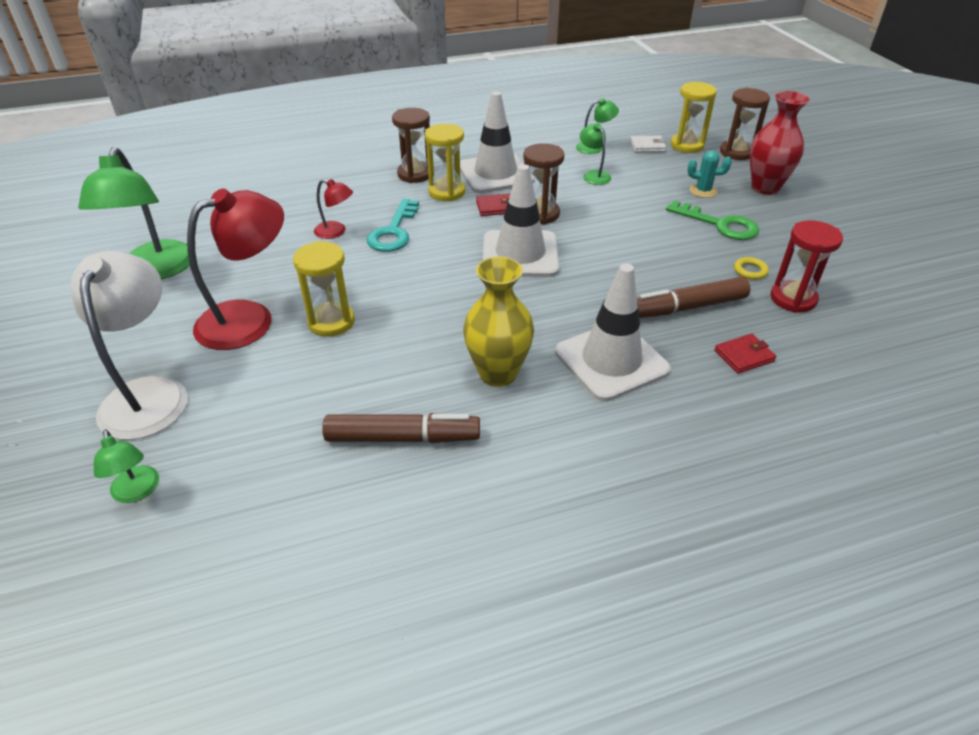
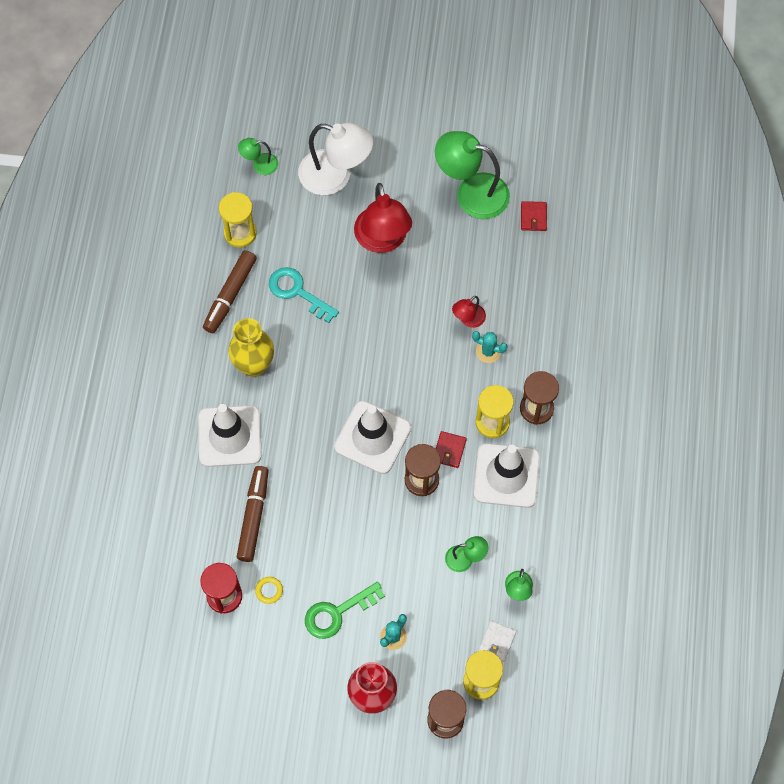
camera: 115 degrees right, 25 degrees up
(331, 322) = (354, 287): yellow hourglass -> yellow hourglass (240, 233)
(368, 212) = (488, 351): none -> turquoise cactus
(393, 232) = (448, 360): turquoise key -> turquoise key (297, 292)
(744, 356) = (191, 519): red wallet -> red wallet (533, 217)

